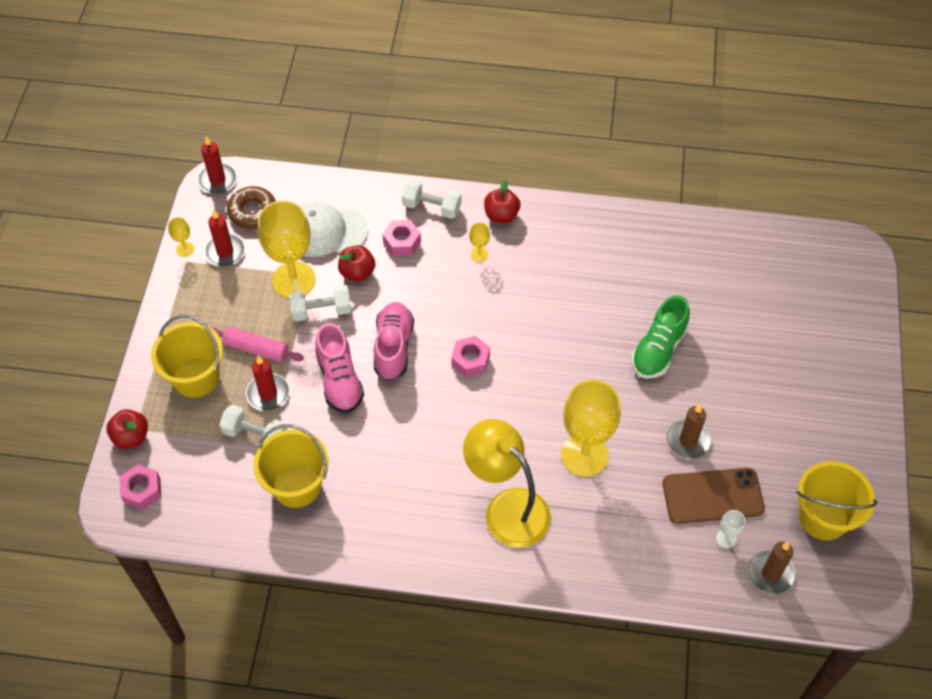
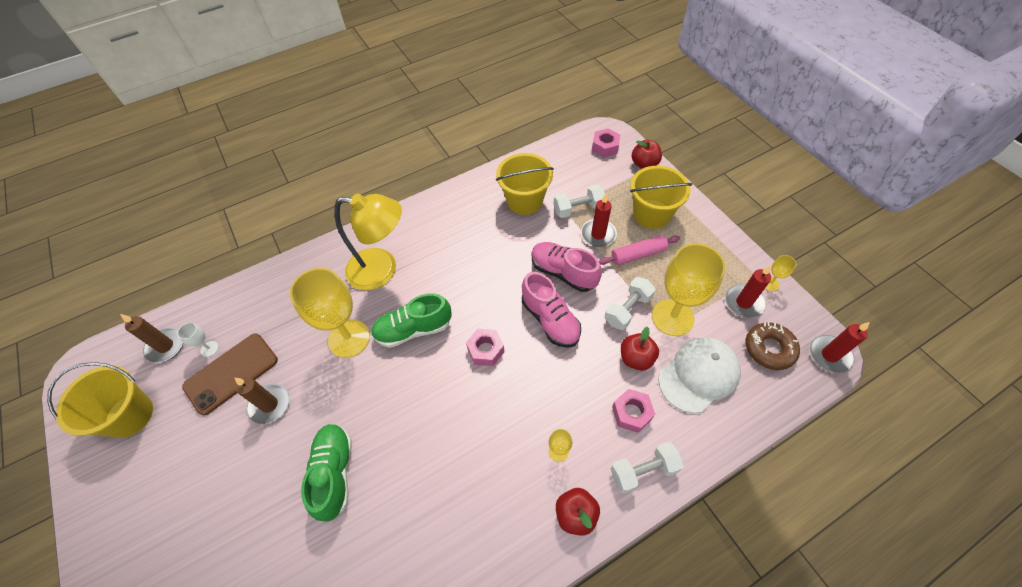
camera: 145 degrees right, 0 degrees up
(519, 422) = (413, 329): none -> green shoe

